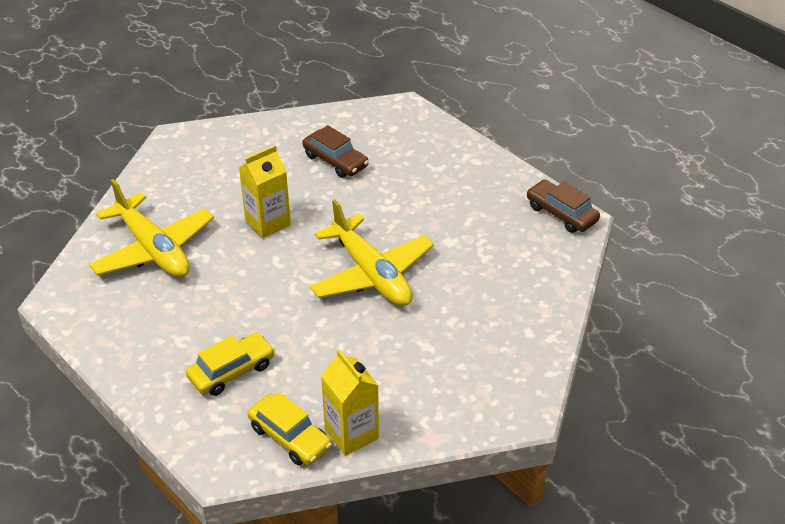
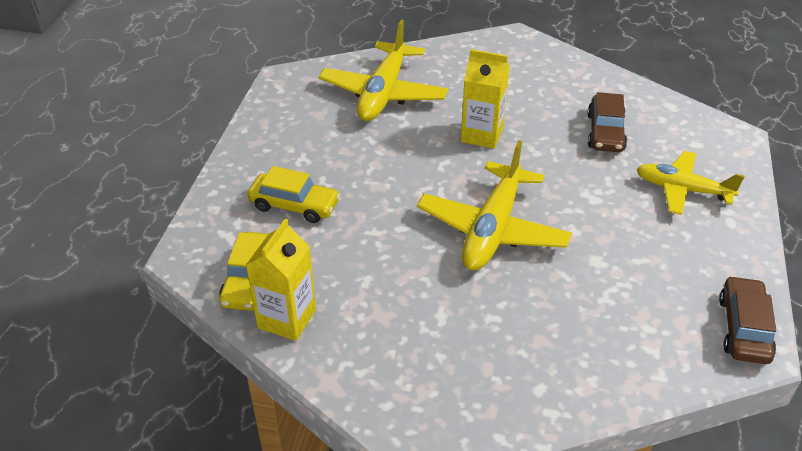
camera: 55 degrees right, 0 degrees up
(427, 162) = (682, 189): none -> yellow plane

